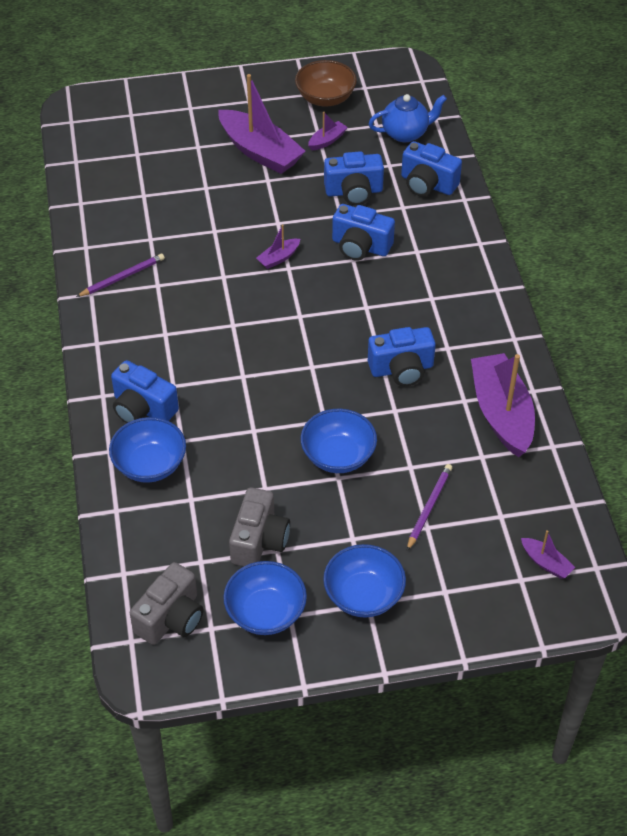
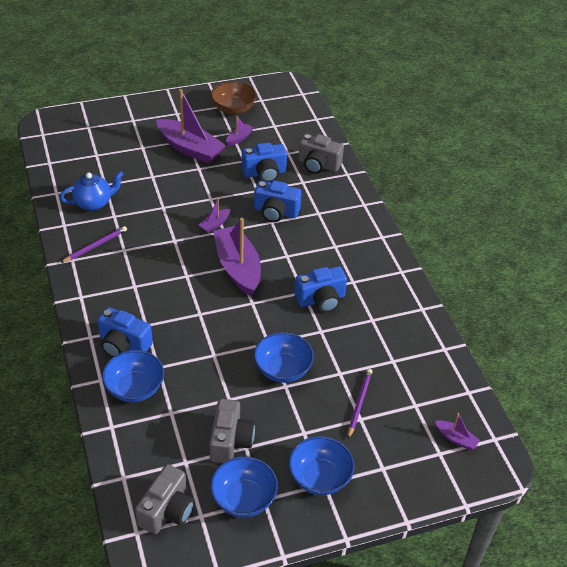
camera: 10 degrees left, 5 degrees down
(406, 133) = (296, 130): blue teapot -> blue teapot (94, 203)
(427, 184) = (318, 165): blue camera -> grey camera
(501, 413) = (402, 327): purple boat -> purple boat (238, 267)

